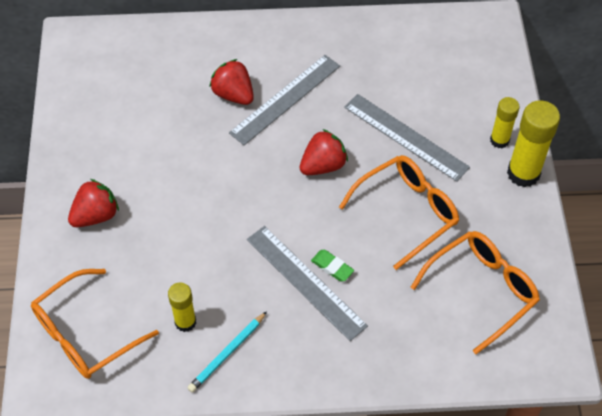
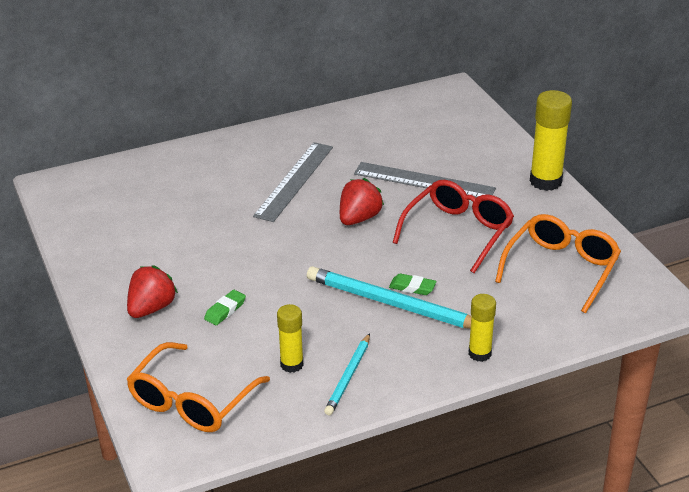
camera: 20 degrees left, 20 degrees down
(156, 239) = (225, 310): none -> green eraser
(233, 94) = (241, 189): red strawberry -> none
(305, 282) = (393, 304): grey ruler -> turquoise pencil
(406, 212) = (458, 232): orange glasses -> red glasses
(499, 140) = (510, 164): yellow glue stick -> yellow glue stick (479, 353)

